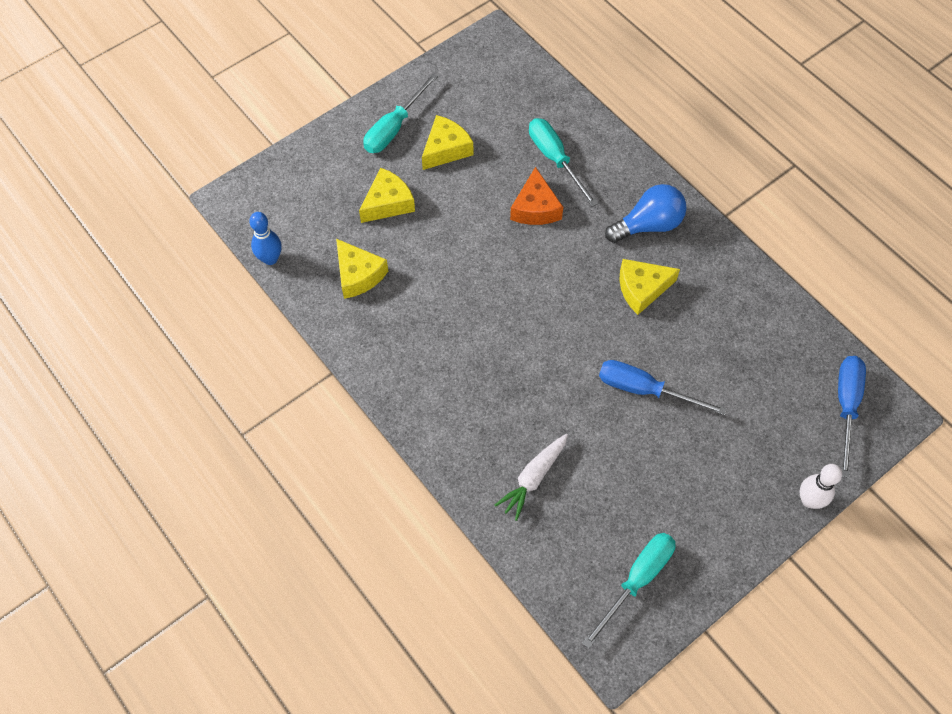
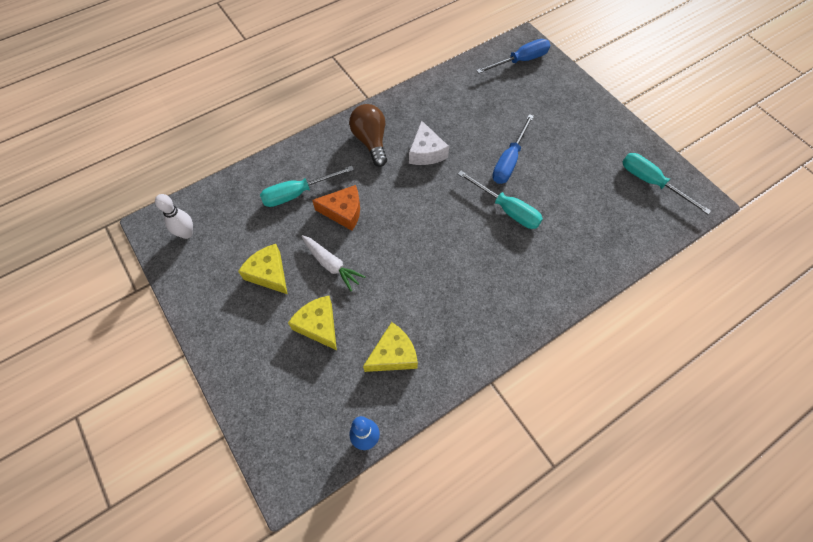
camera: 85 degrees left, 0 degrees up
(394, 128) = (233, 315): turquoise screwdriver -> turquoise screwdriver (506, 209)
(533, 478) = (582, 236): white carrot -> white carrot (331, 265)
(642, 289) = (426, 152): yellow cheese -> white cheese
(648, 225) = (371, 141): blue light bulb -> brown light bulb
(809, 500) = (585, 88): white bowling pin -> white bowling pin (186, 233)
(846, 406) = (520, 61): blue screwdriver -> blue screwdriver turned 135 degrees clockwise

